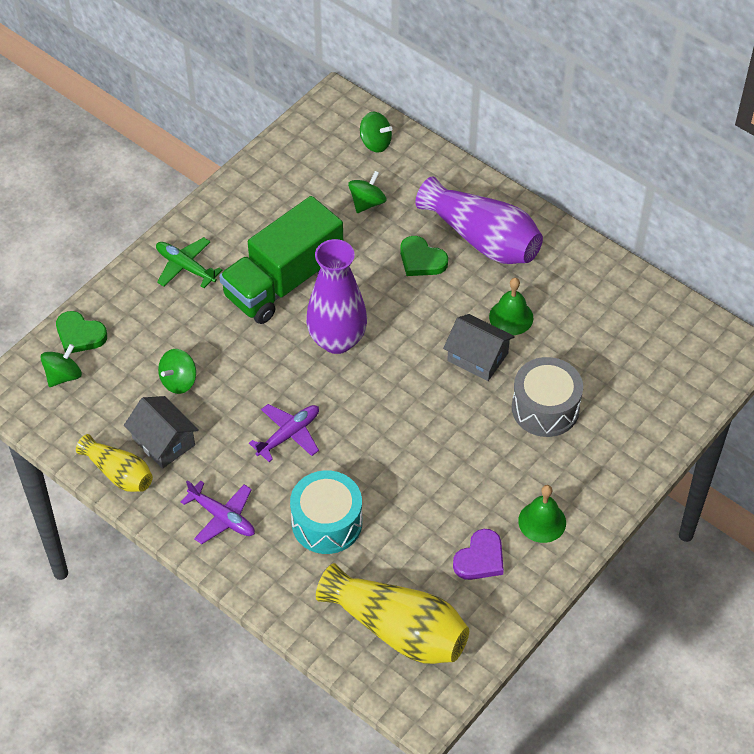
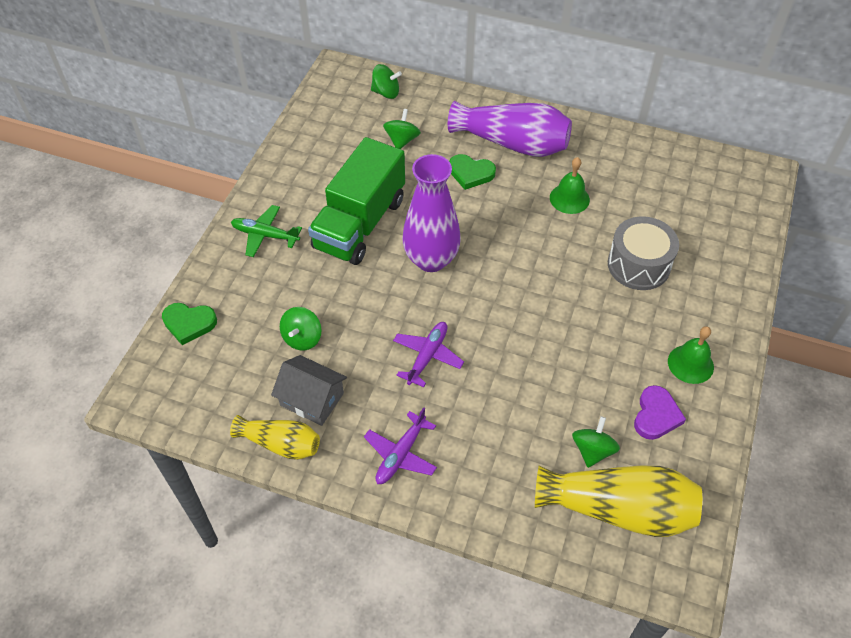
camera: 20 degrees left, 0 degrees up
(63, 376) = (187, 366): green spinning top -> green spinning top (592, 450)
(222, 517) = (401, 454): purple plane -> purple plane turned 105 degrees clockwise
(327, 523) = (501, 427): turquoise drum -> none
(477, 357) = (559, 239): grey house -> none

